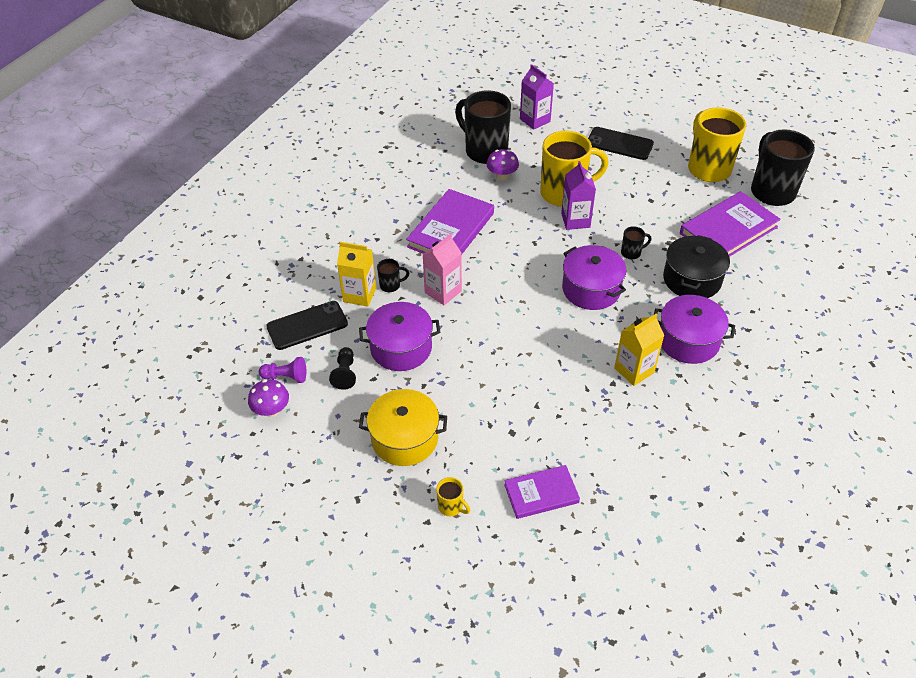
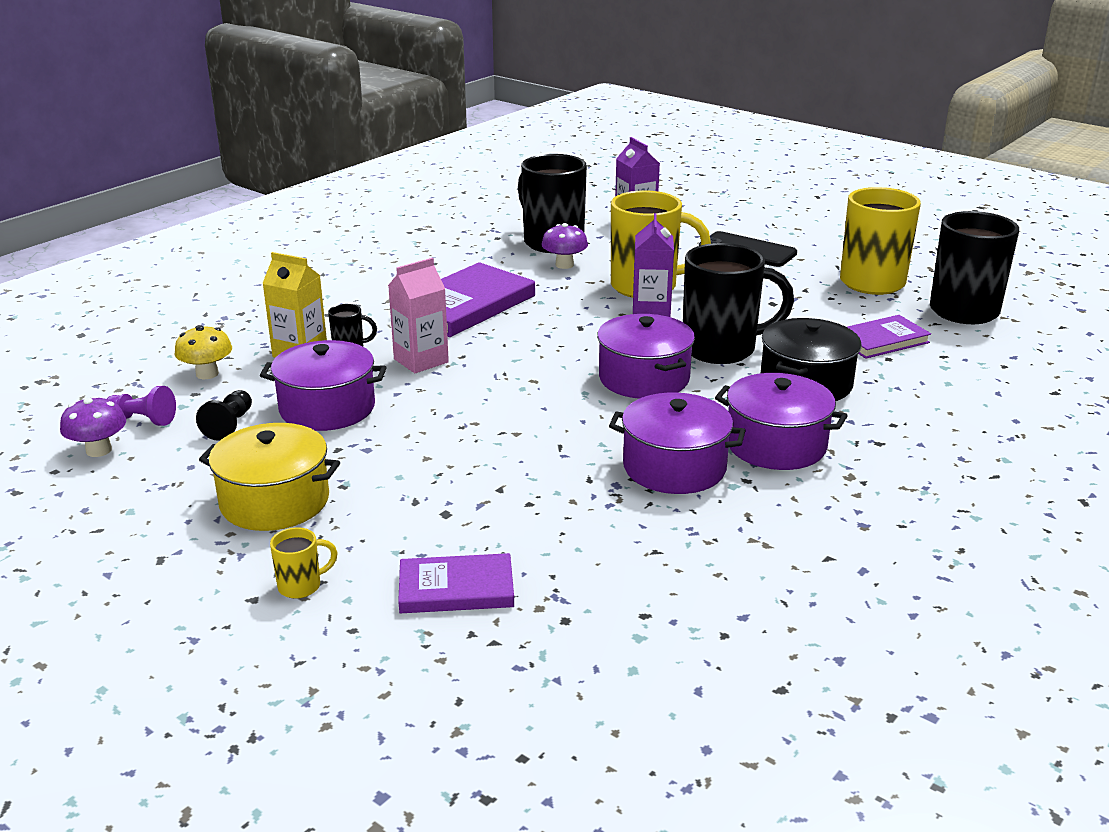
camera: 10 degrees right, 20 degrees down
(307, 325) = (207, 374): black phone -> yellow mushroom
(451, 507) = (301, 586): yellow mug -> yellow mug turned 75 degrees counterclockwise
(631, 253) = (722, 349): black mug -> black mug, size x2.37
(634, 370) = (674, 467): yellow carton -> purple pot
(728, 230) = (881, 340): purple book -> purple book, size x0.60

